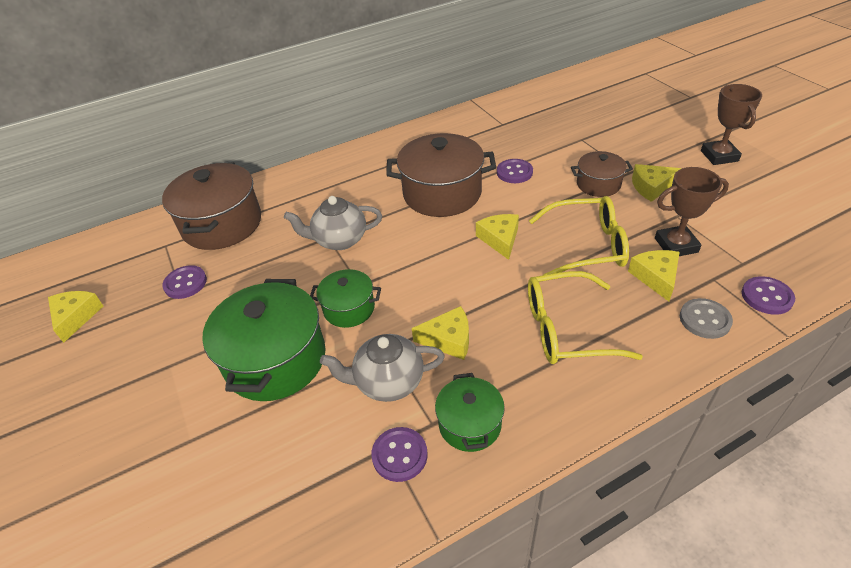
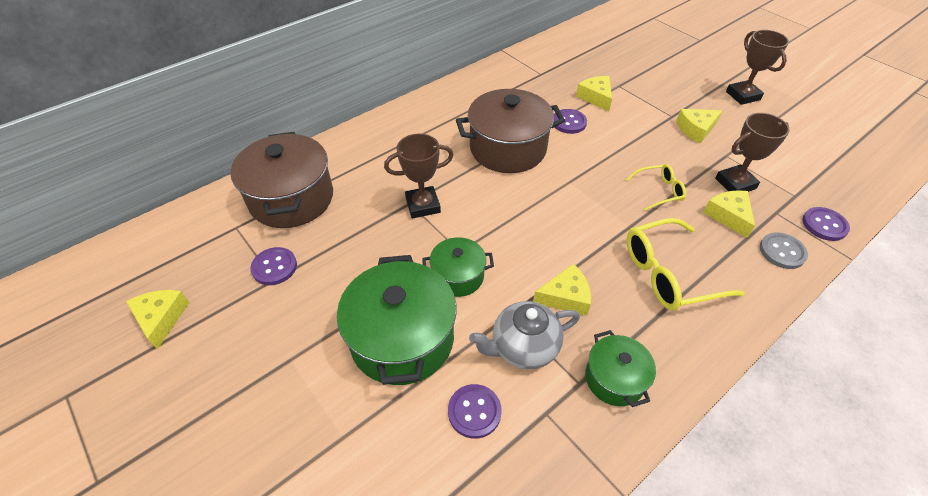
camera: 15 degrees left, 5 degrees up
(339, 240) = (423, 205): grey teapot -> brown trophy
(399, 455) = (560, 419): purple button -> purple button (474, 412)
(500, 239) = (578, 191): yellow cheese -> yellow cheese (596, 97)
(587, 246) = (659, 191): yellow glasses -> yellow glasses, size x0.56
(598, 184) = (649, 129): brown pot -> none

